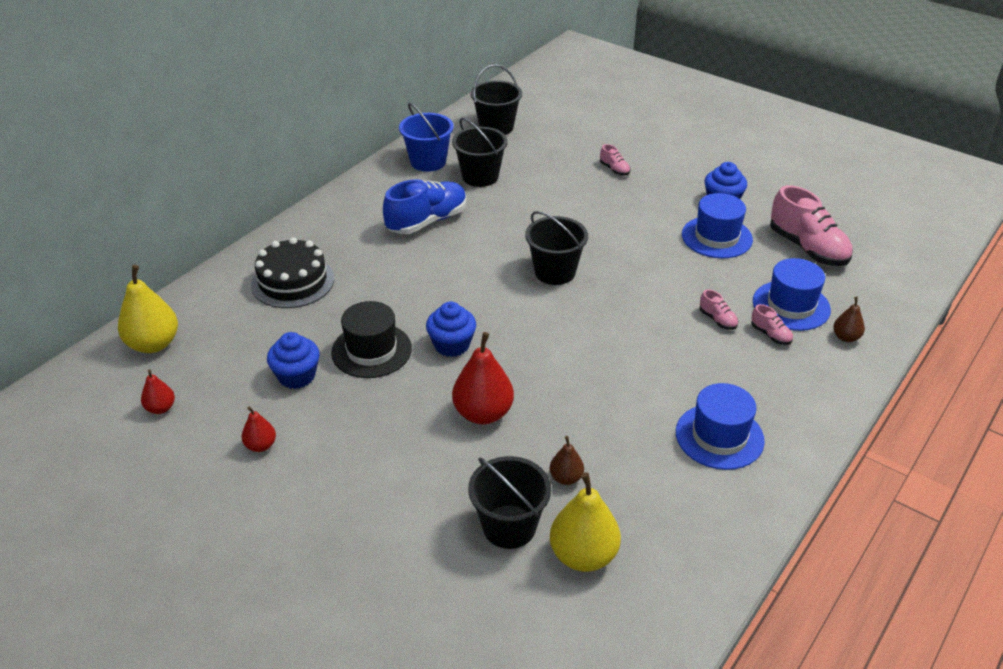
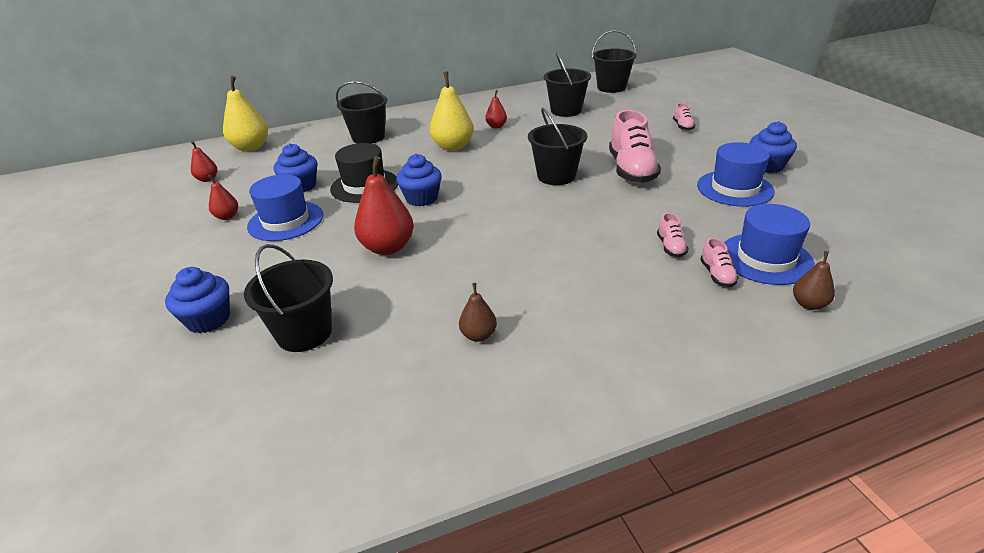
camera: 35 degrees right, 5 degrees down
(293, 281) = (368, 137): black cake -> black bucket
(403, 556) = (208, 319): none -> blue cupcake
(427, 221) = (496, 126): blue shoe -> red pear
(428, 162) = (538, 96): blue bucket -> none
(566, 478) = (392, 316): brown pear -> brown pear (478, 335)
(583, 555) = (330, 383): yellow pear -> yellow pear (453, 147)
(719, 436) = (570, 339): blue hat -> blue hat (286, 221)
(807, 248) = (831, 219): pink shoe -> pink shoe (631, 170)

